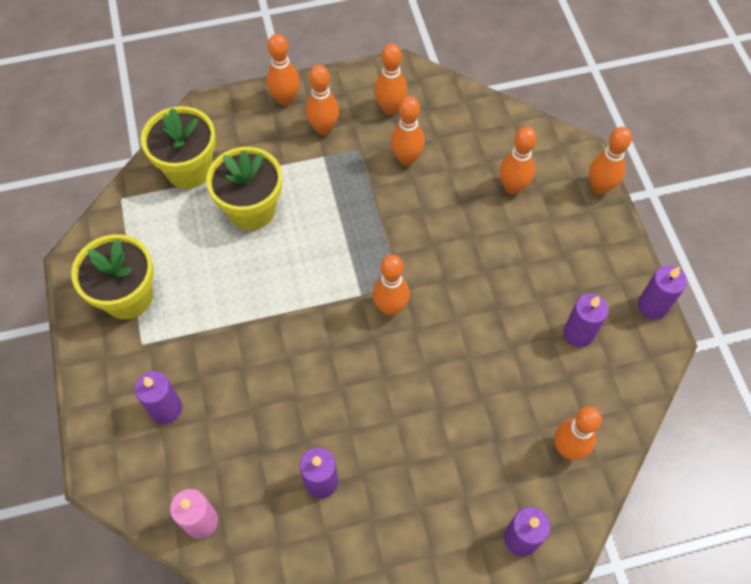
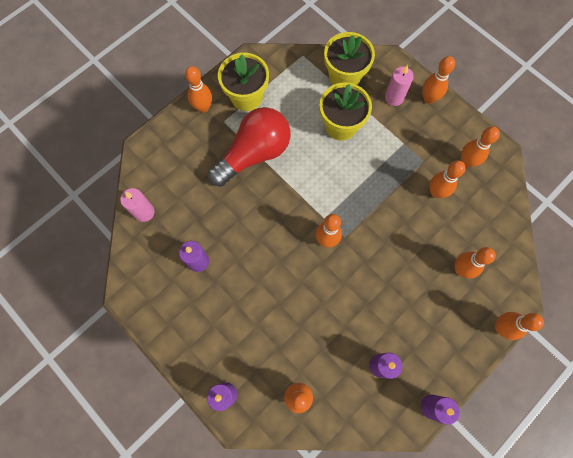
camera: 60 degrees right, 10 degrees up
(166, 408) = (195, 156): purple candle -> none
(217, 331) = (254, 154): none -> red light bulb
(257, 133) = (394, 97): none -> pink candle
(323, 128) = (423, 132): orange bowling pin -> orange bowling pin (203, 107)

